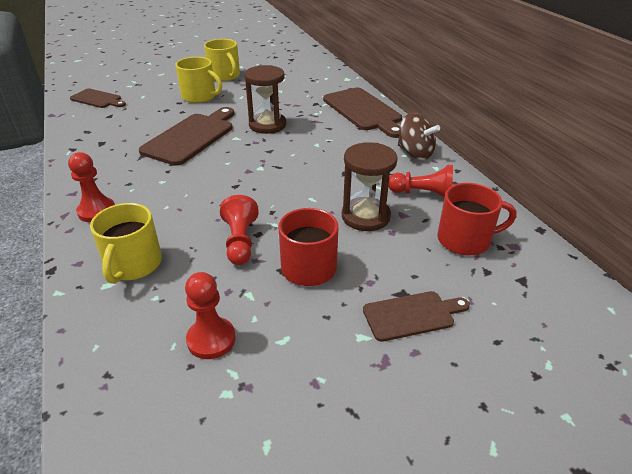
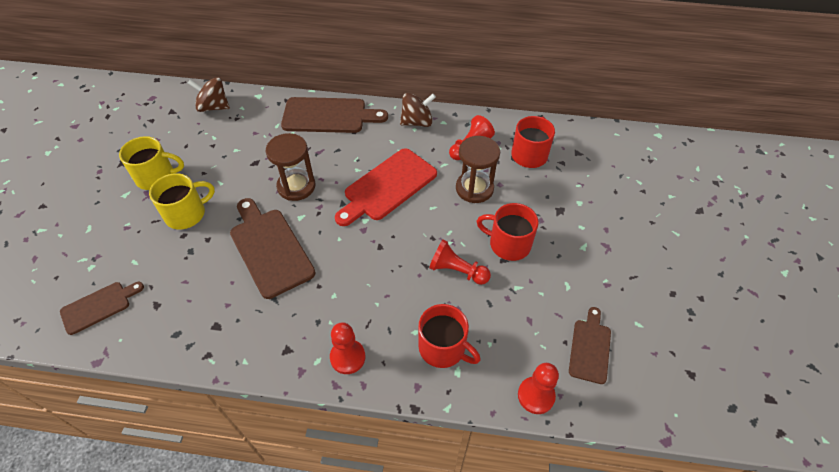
camera: 60 degrees left, 15 degrees up
(133, 265) = (443, 348): yellow mug -> red mug
(211, 339) = (548, 323): red pawn -> red pawn (536, 396)
(312, 165) = (387, 186): none -> red cutting board
(313, 69) = (213, 107): none -> brown spinning top
(412, 315) = (579, 215): brown cutting board -> brown cutting board (590, 348)

